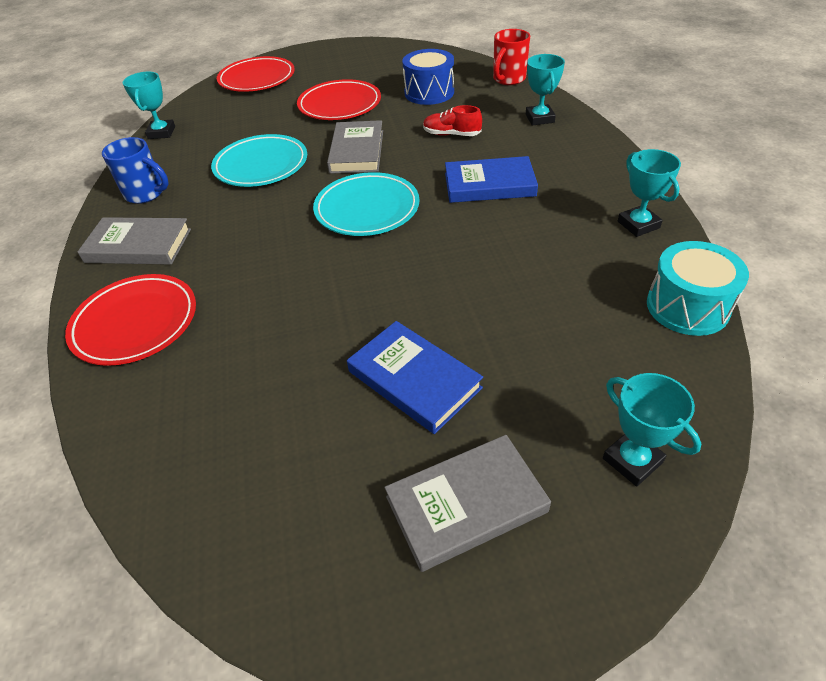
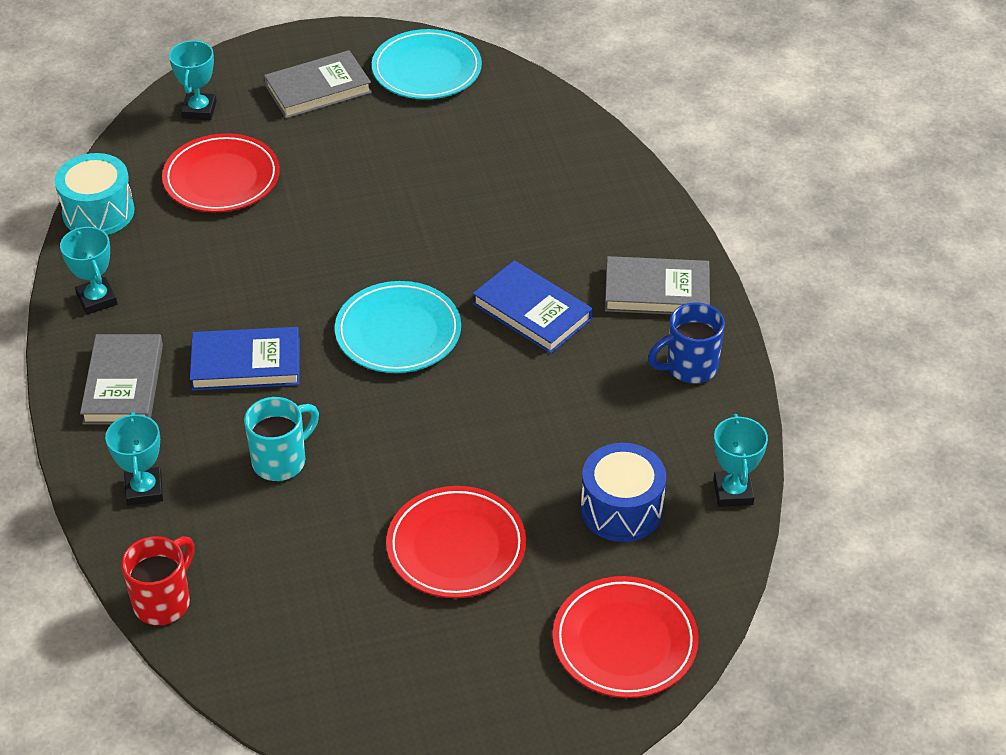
camera: 175 degrees right, 0 degrees up
(135, 323) = (612, 208): red plate -> red plate (221, 178)
(146, 194) = (689, 367): blue mug -> blue mug turned 45 degrees counterclockwise
(261, 165) = (550, 412): turquoise plate -> turquoise plate (426, 70)
(357, 151) = (418, 433): grey book -> grey book (123, 384)
(414, 379) = (349, 159): blue book -> blue book (532, 311)
(429, 93) = (305, 571): blue drum -> blue drum (621, 509)
(451, 134) = (281, 461): red shoe -> turquoise mug
(632, 460) = (199, 110): turquoise trophy -> turquoise trophy turned 45 degrees clockwise

